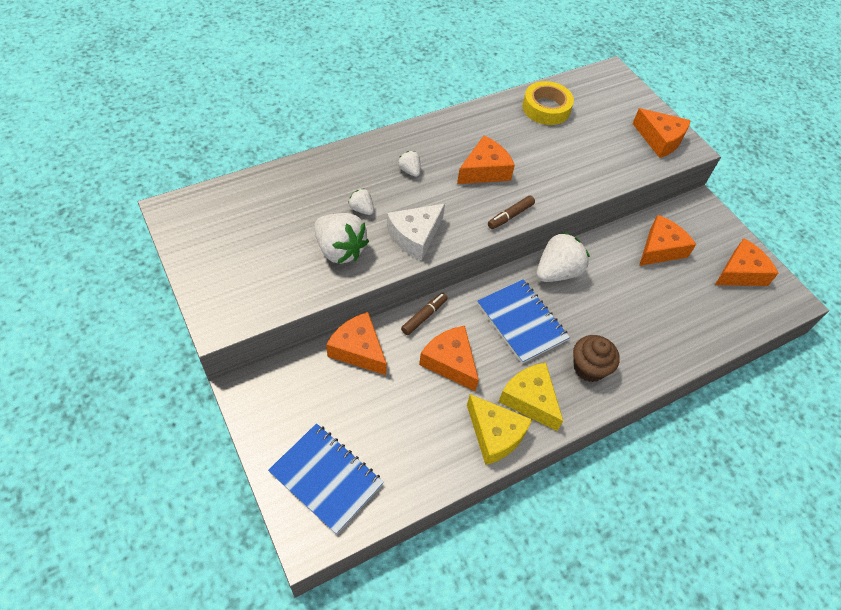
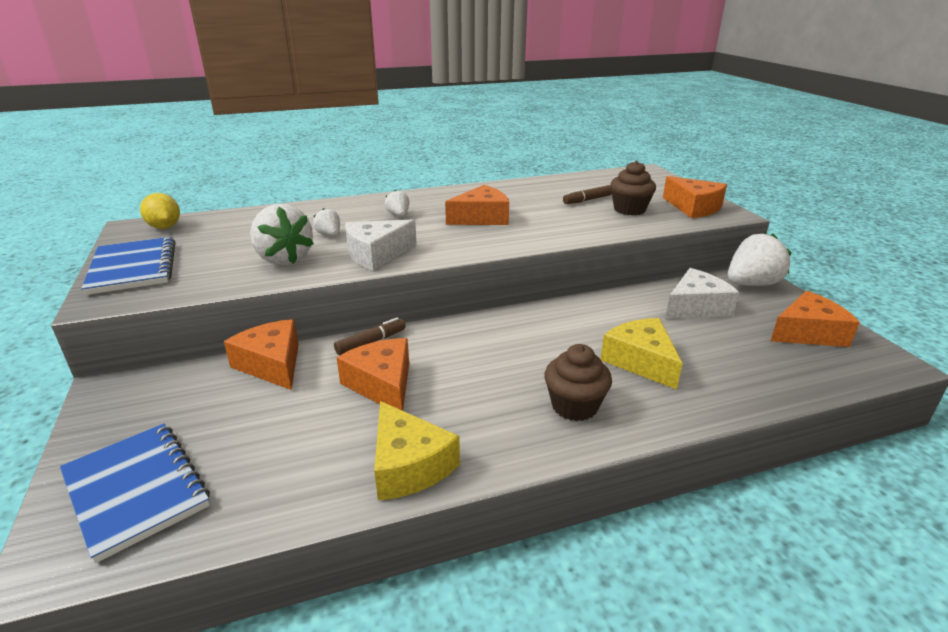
camera: 15 degrees right, 25 degrees down
(202, 208) = (164, 227): none -> yellow lemon
(510, 216) = (497, 246): brown marker -> brown marker (587, 200)
(521, 322) = (494, 356): blue notebook -> blue notebook (133, 268)
(530, 399) = (477, 431): yellow cheese -> yellow cheese (641, 361)
(546, 108) = (567, 187): yellow tape -> none
(557, 272) = (555, 317): white strawberry -> white strawberry (751, 284)
(607, 147) = (629, 209): none -> brown cupcake
(660, 249) = (696, 307): orange cheese -> white cheese

